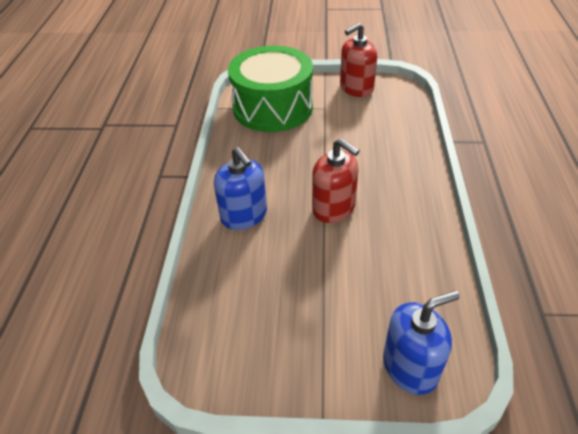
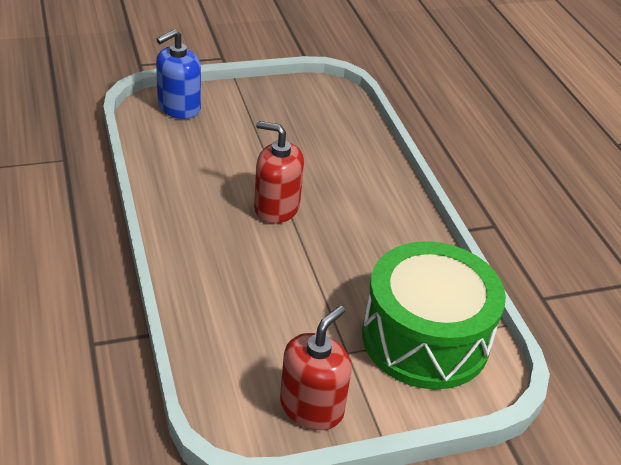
camera: 155 degrees right, 5 degrees down
(244, 215) = (366, 187): blue soap dispenser -> none

